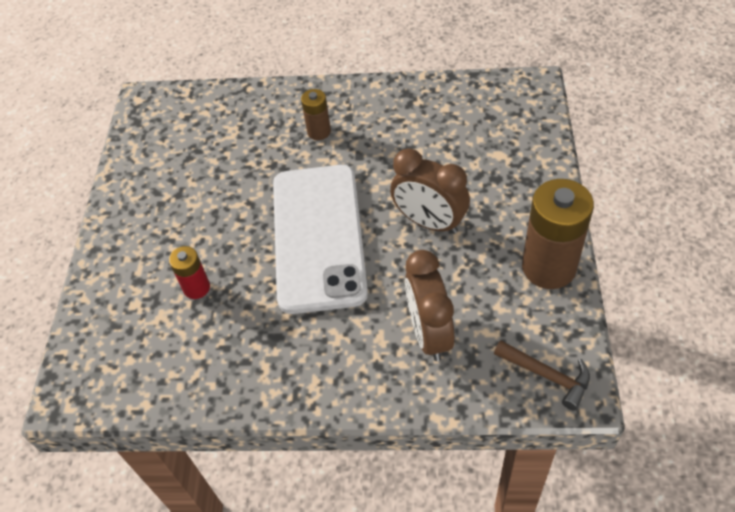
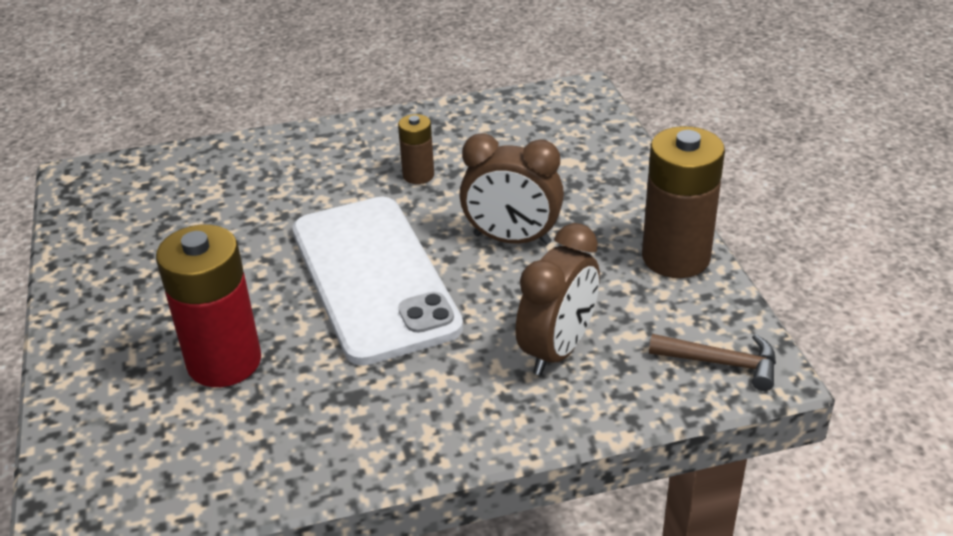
camera: 20 degrees left, 15 degrees down
(196, 288) = (224, 362): red battery -> red battery, size x1.93
(319, 131) = (333, 173): brown battery -> brown battery (418, 175)
(429, 333) = (558, 350): brown clock -> brown clock turned 120 degrees counterclockwise

